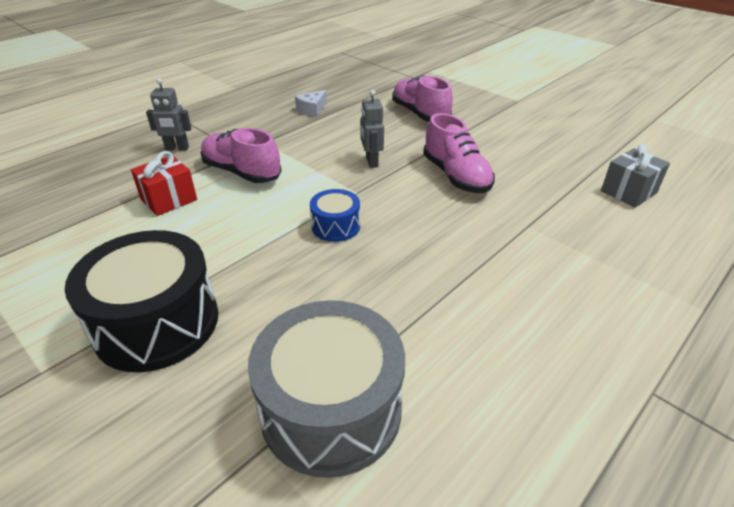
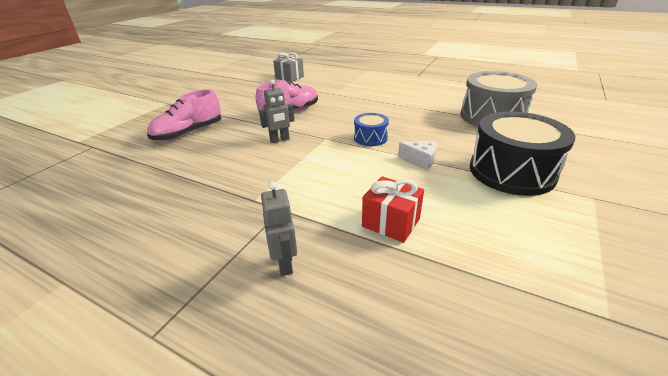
camera: 105 degrees left, 5 degrees down
(242, 172) = (321, 195): pink shoe -> none
(312, 110) = (170, 188): white cheese -> white cheese (421, 159)

